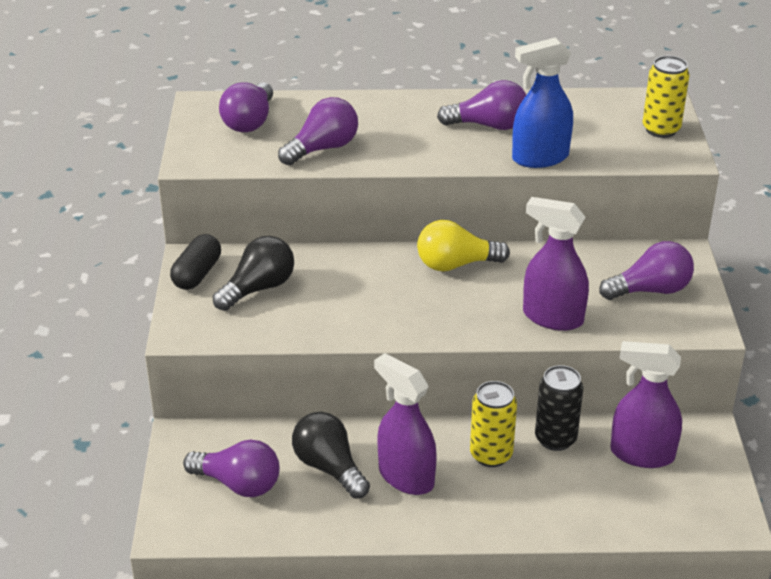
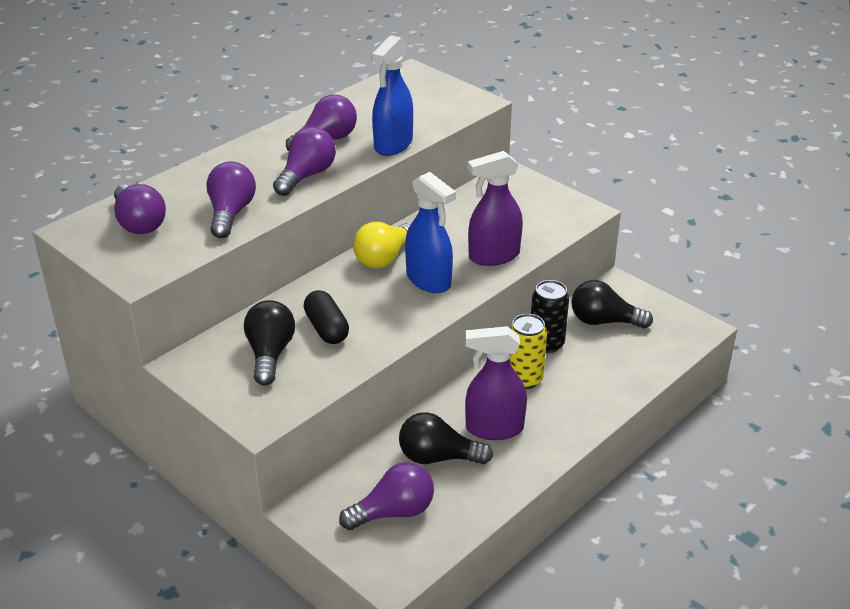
camera: 45 degrees left, 0 degrees up
(197, 274) = (205, 372): black capsule -> black capsule (326, 328)
(464, 305) = (429, 280): none -> blue spray bottle
(641, 454) = (604, 321): purple spray bottle -> black light bulb
(650, 290) = (524, 207): purple light bulb -> purple light bulb (306, 176)
(661, 129) = (439, 91): yellow can -> none

